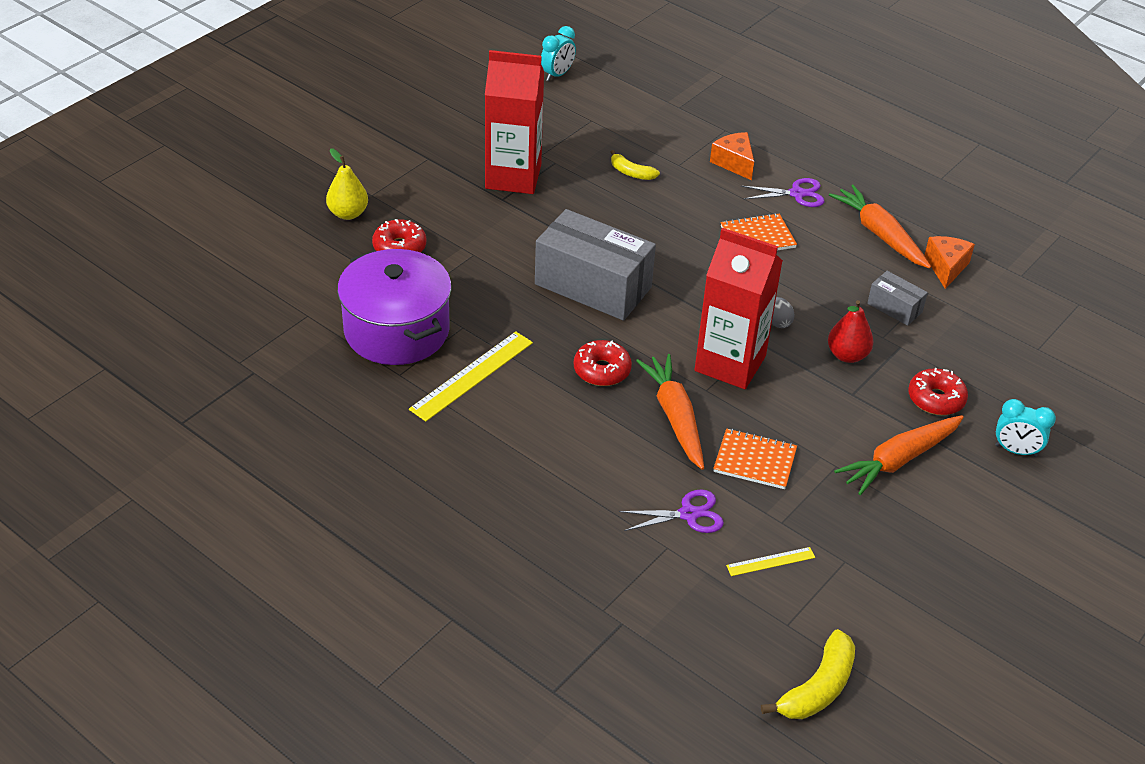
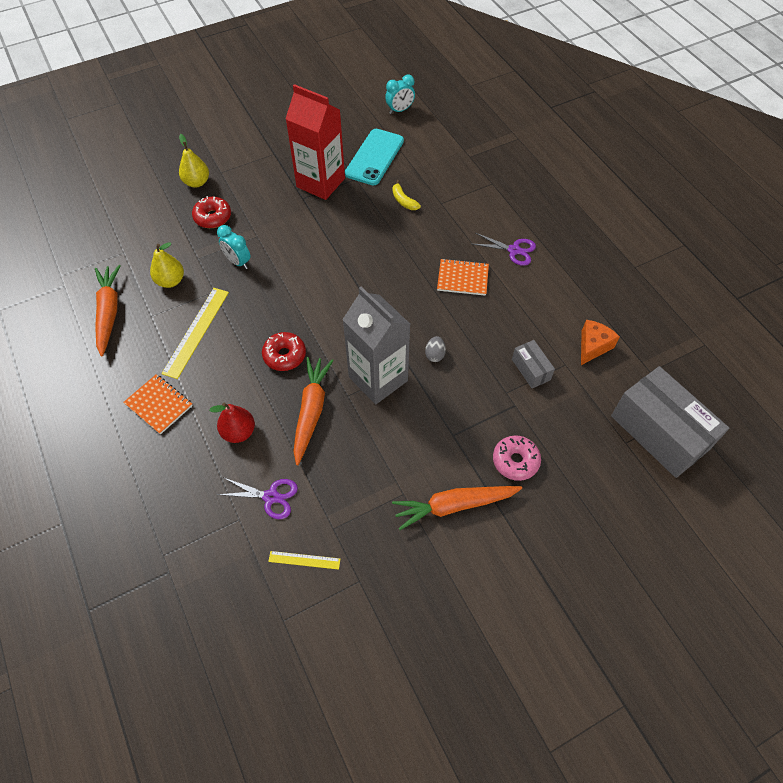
camera: 25 degrees right, 15 degrees up
(397, 330) = (171, 281): purple pot -> yellow pear
(472, 375) = (196, 332): yellow ruler -> yellow ruler turned 45 degrees counterclockwise
(562, 134) = (374, 157): none -> turquoise phone
(593, 286) = (321, 284): grey box -> grey box (659, 432)
(730, 363) = (378, 379): red carton -> grey carton
(734, 163) = (482, 212): orange cheese -> none
(754, 461) = (345, 468): orange notebook -> orange notebook (159, 405)
(817, 688) = (270, 687): yellow banana -> none
(847, 355) = (469, 399): red pear -> red pear (239, 432)
(879, 234) = (557, 302): orange carrot -> orange carrot (109, 312)
(936, 399) = (515, 461): red donut -> pink donut
(1016, 450) = (552, 530): turquoise clock -> turquoise clock (238, 262)

